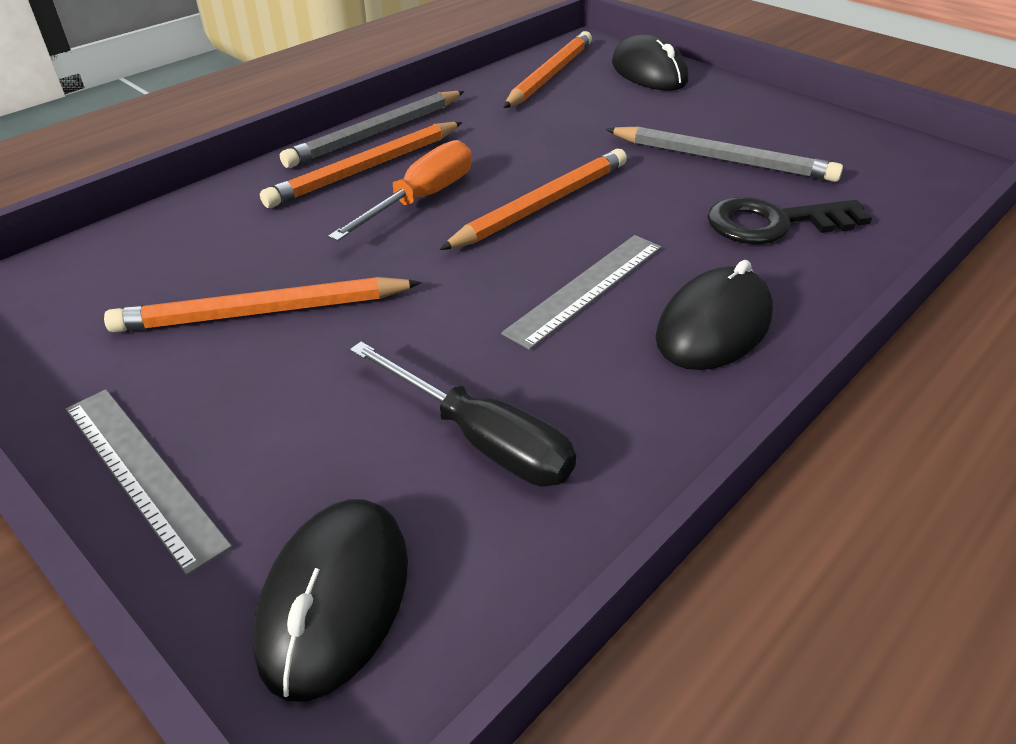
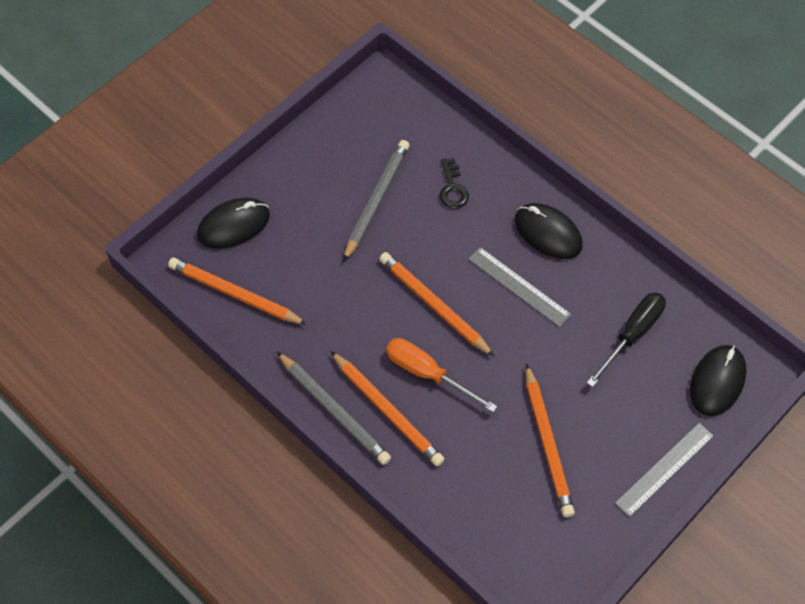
camera: 90 degrees left, 20 degrees up
(335, 599) = (717, 381): black mouse -> black mouse turned 75 degrees counterclockwise
(774, 223) = (452, 188): black key -> black key, size x0.64

